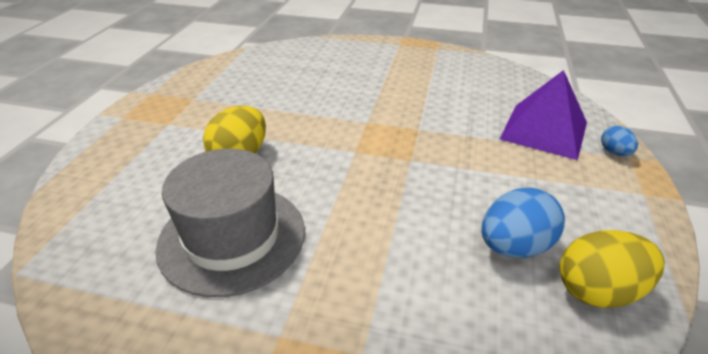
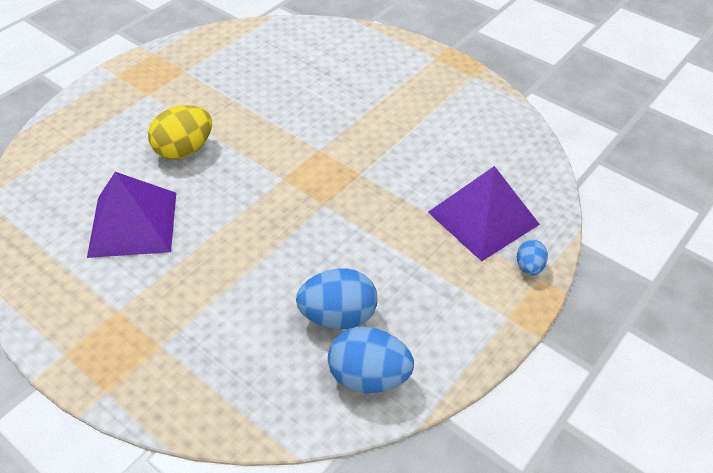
camera: 25 degrees right, 10 degrees up
(232, 237) = (133, 224): grey hat -> purple pyramid
(597, 290) = (369, 376): yellow egg -> blue egg

